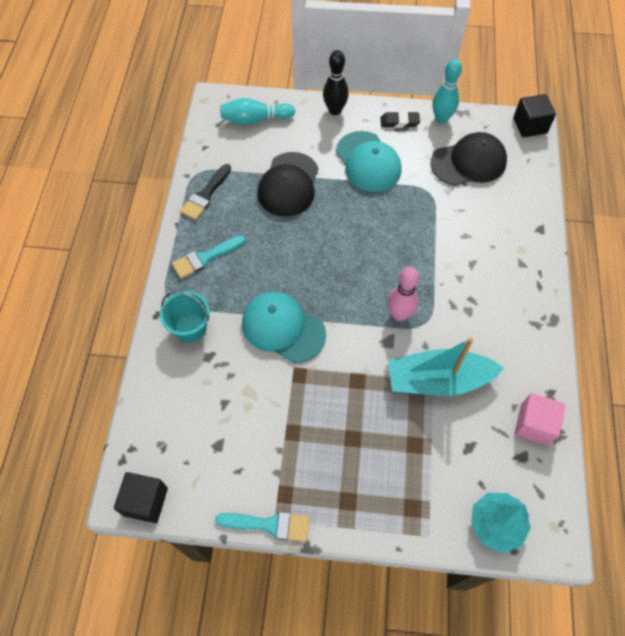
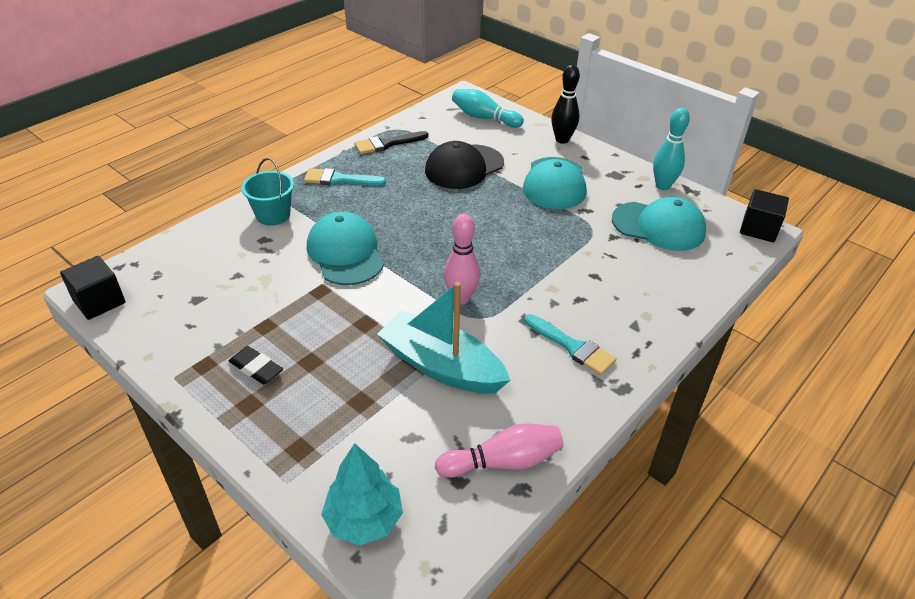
camera: 35 degrees right, 20 degrees down
(269, 525) = (165, 377): turquoise brush -> turquoise brush (572, 347)
(399, 122) = (616, 171): black eraser -> black eraser (256, 368)
(468, 162) = (658, 226): black cap -> turquoise cap
(534, 424) = (503, 462): pink cube -> pink bowling pin

